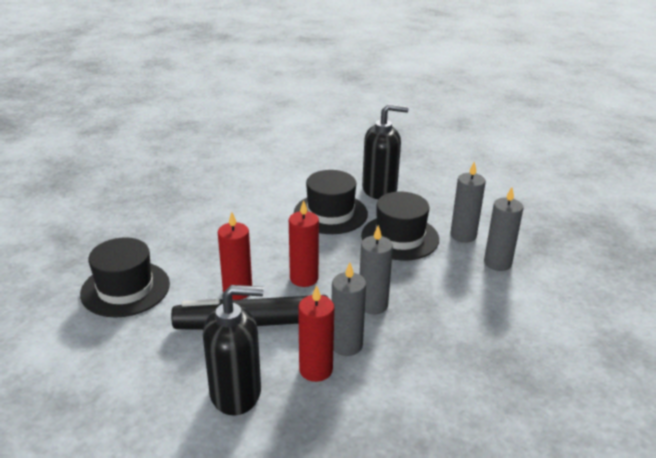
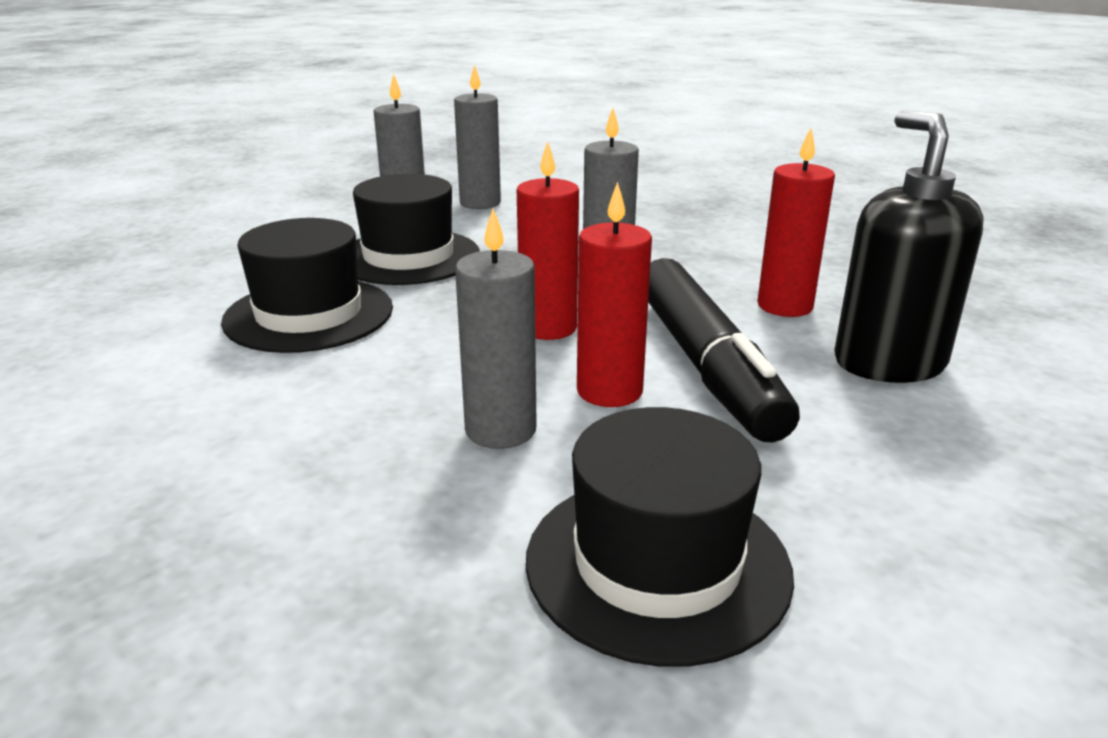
camera: 95 degrees left, 5 degrees down
(346, 345) = (714, 288): grey candle -> grey candle (500, 430)
(380, 189) = (227, 273): black soap dispenser -> none

